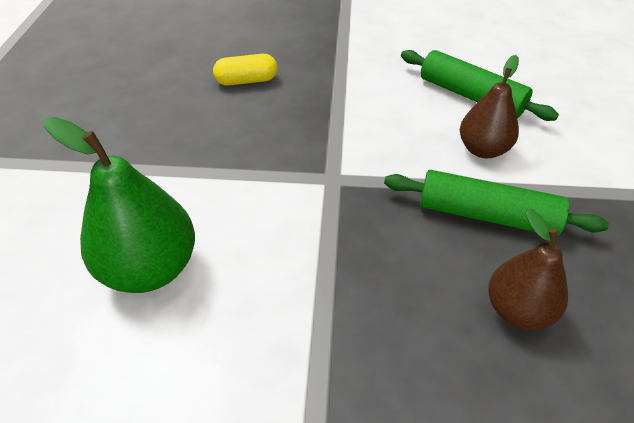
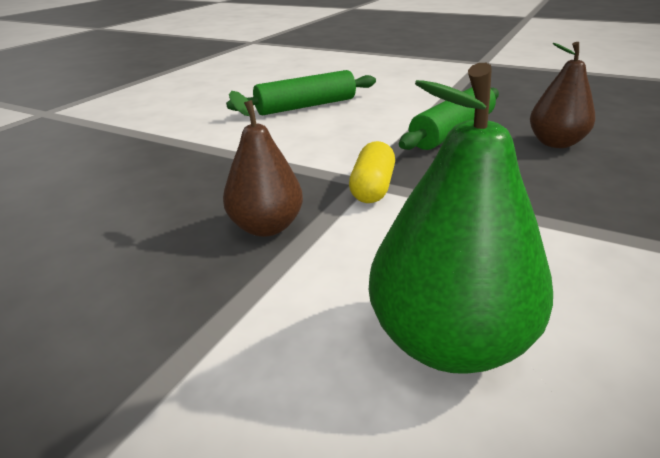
camera: 65 degrees left, 15 degrees down
(246, 81) = (132, 200): yellow capsule -> yellow capsule (372, 188)
(483, 149) = (376, 116): brown pear -> brown pear (266, 227)

